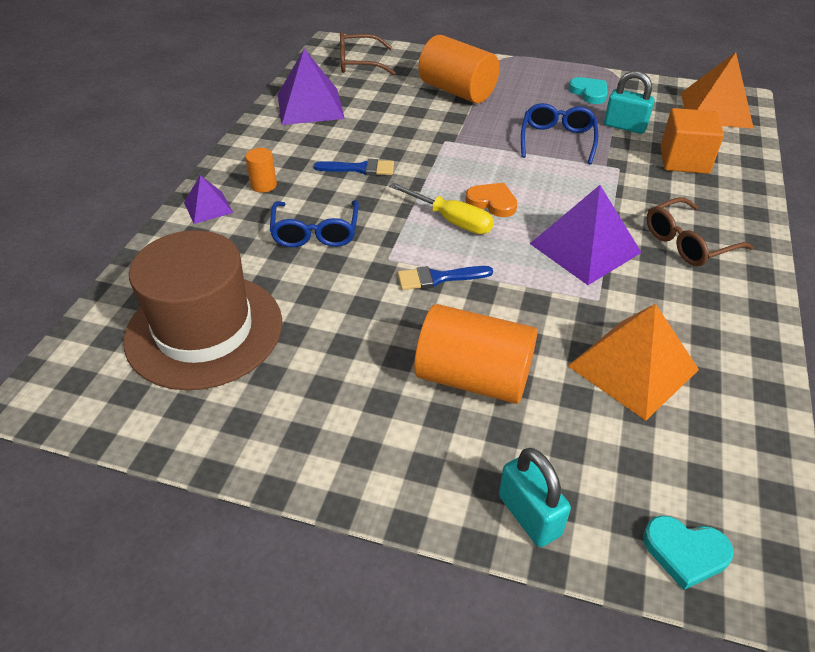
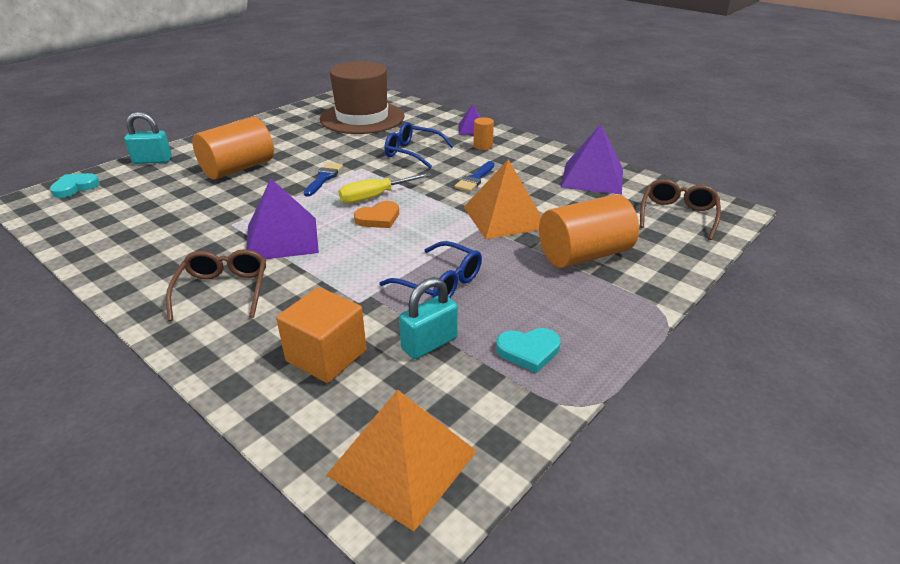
camera: 115 degrees right, 10 degrees down
(632, 367) = (170, 214): orange pyramid -> orange pyramid (504, 217)

